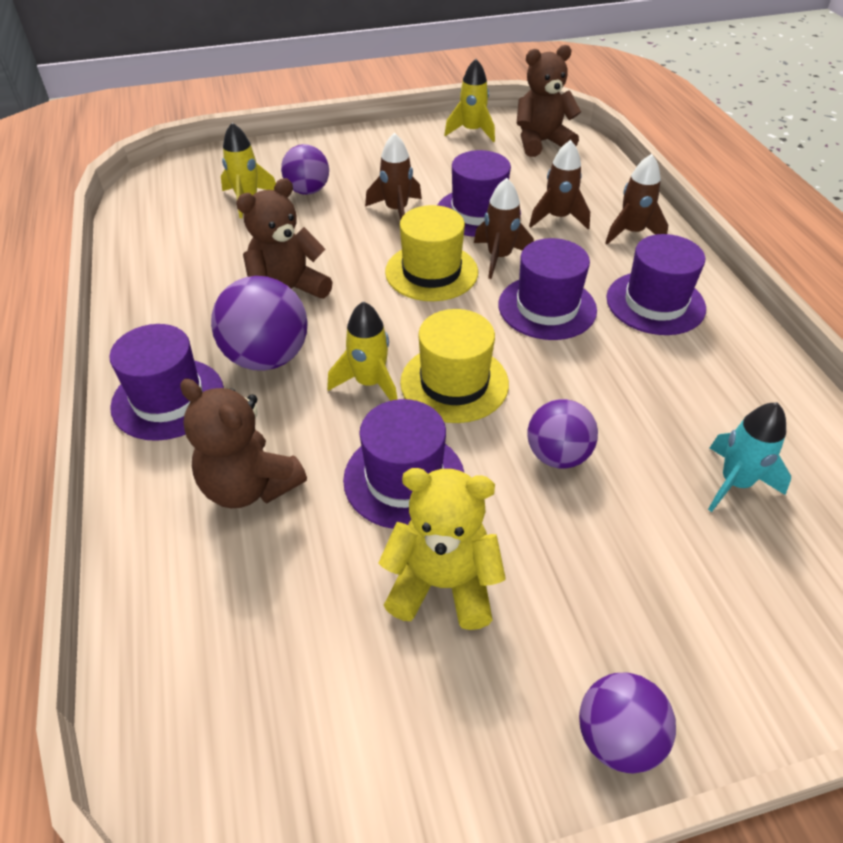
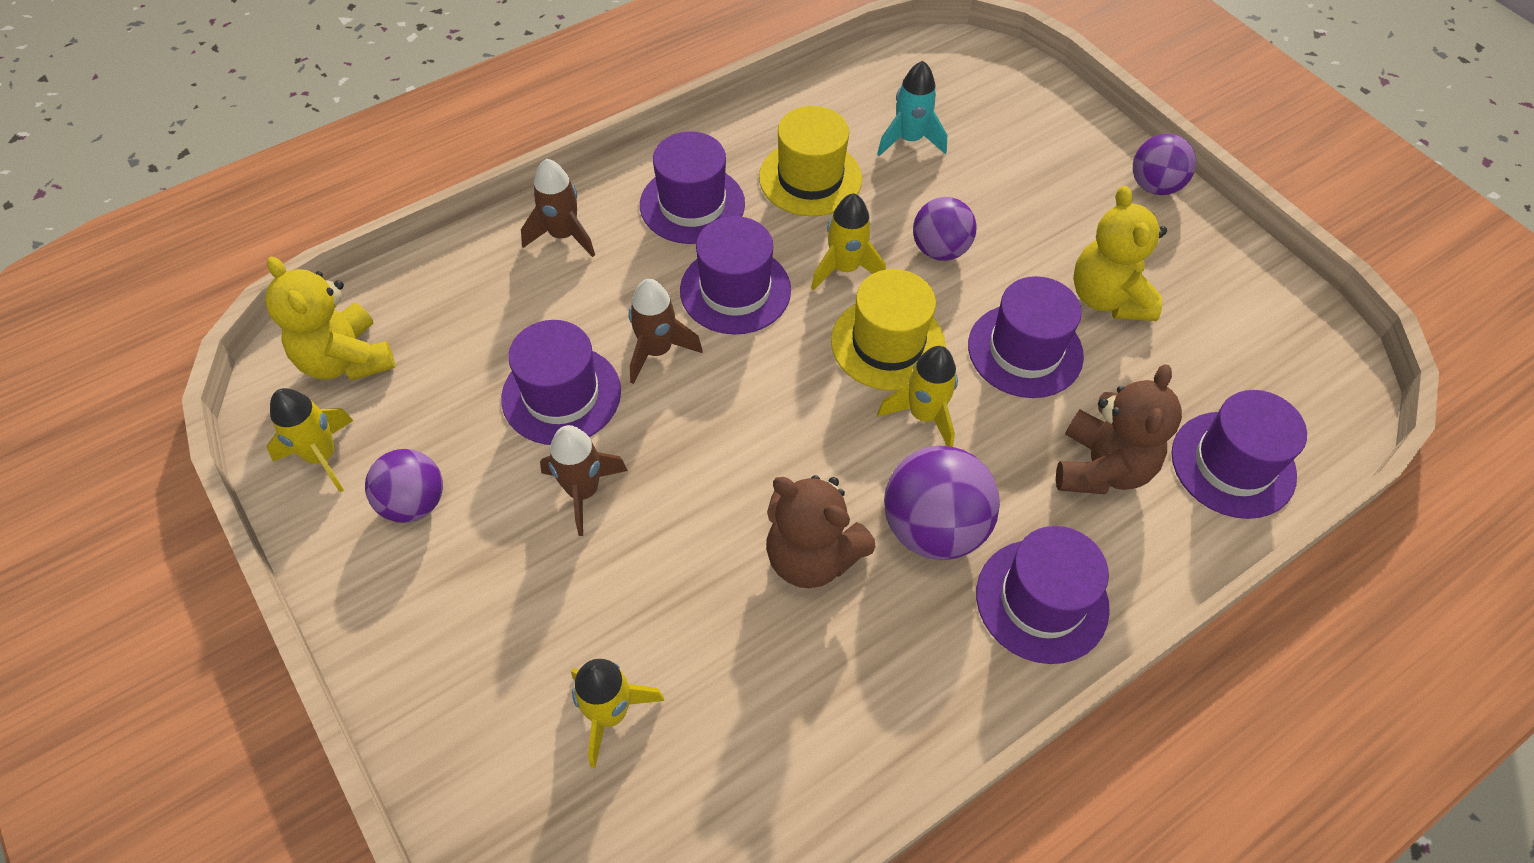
camera: 110 degrees left, 10 degrees up
(184, 601) = (1233, 464): none -> purple hat
(308, 191) = (560, 631): purple ball -> purple ball (414, 503)
(431, 272) = (710, 412): yellow hat -> yellow hat (810, 178)
(541, 142) = (346, 360): brown teddy bear -> yellow teddy bear
(552, 379) = (845, 268): none -> yellow rocket
(558, 218) = (551, 308): brown rocket -> none

